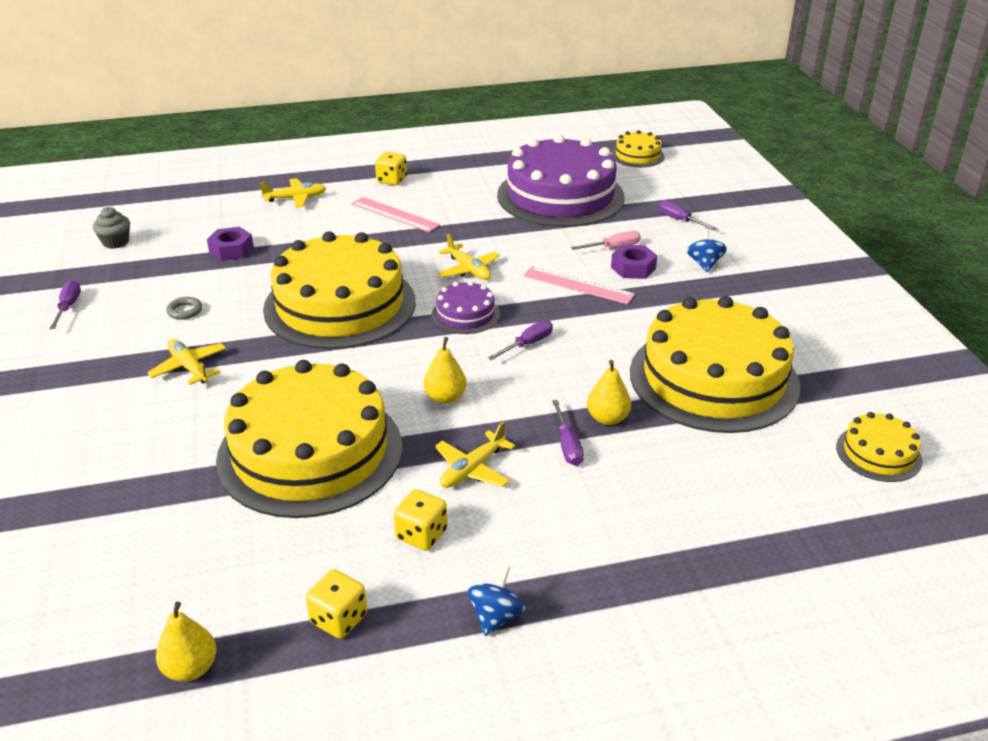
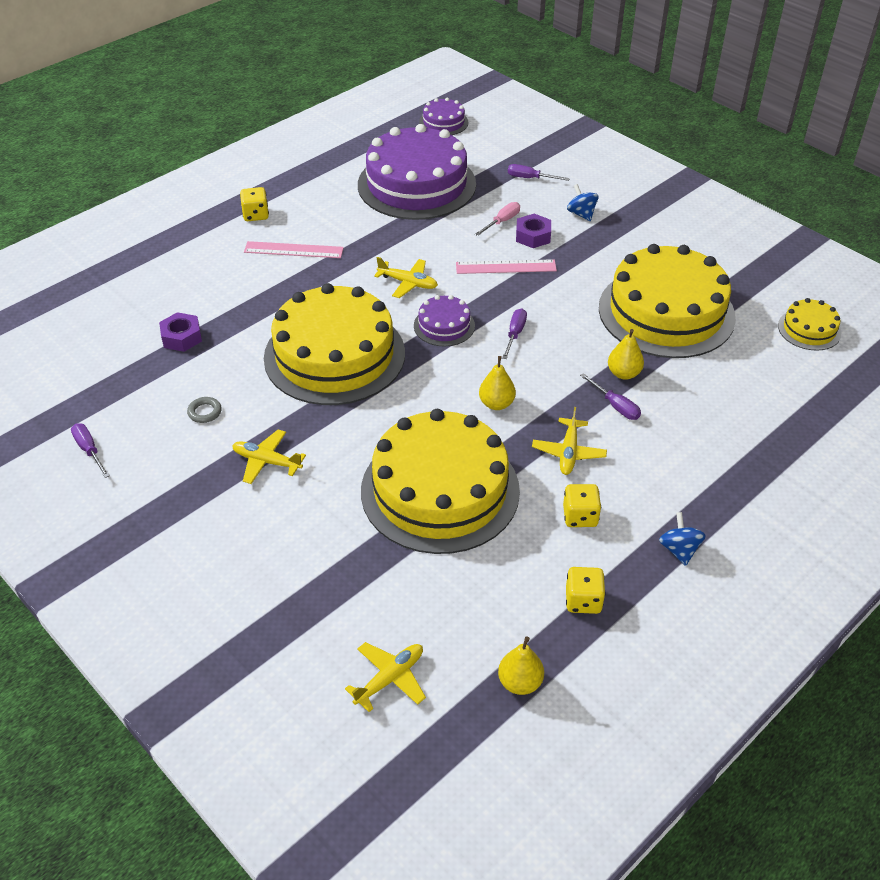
camera: 30 degrees left, 10 degrees up
(115, 242) = (59, 369): grey cupcake -> none
(296, 198) = (185, 263): yellow plane -> yellow plane (390, 678)
(637, 155) = (443, 122): yellow cake -> purple cake

